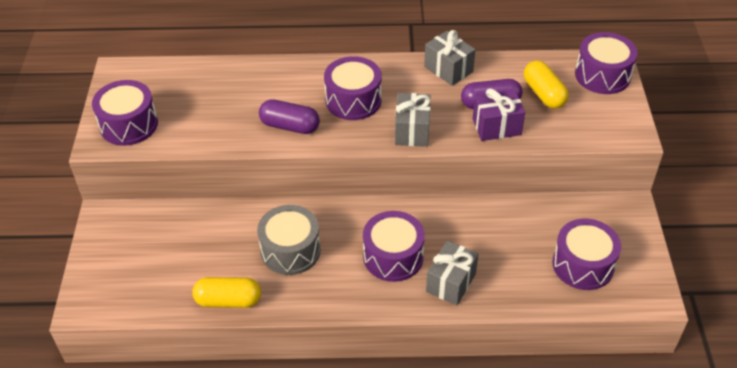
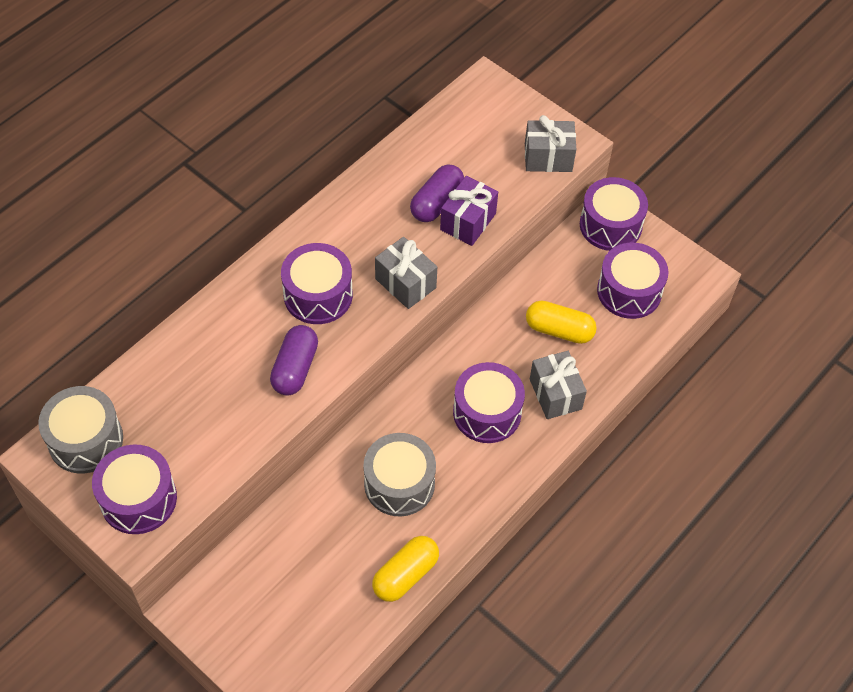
camera: 50 degrees left, 10 degrees up
(145, 79) = (85, 440): none -> grey drum
(290, 126) = (295, 368): purple capsule -> purple capsule turned 45 degrees counterclockwise
(448, 69) = (361, 195): grey gift -> grey gift (548, 157)
(543, 94) = (467, 158): yellow capsule -> yellow capsule (559, 330)
(602, 75) = (492, 101): purple drum -> purple drum (610, 225)

